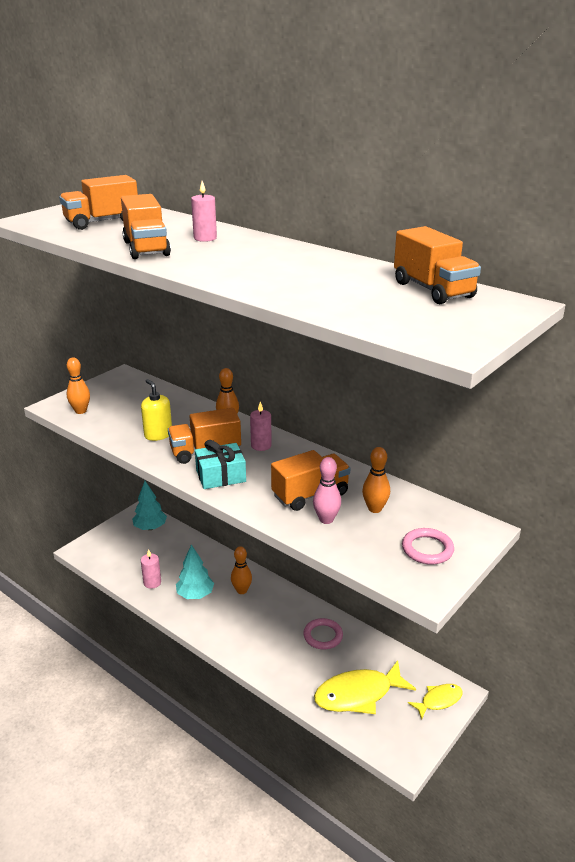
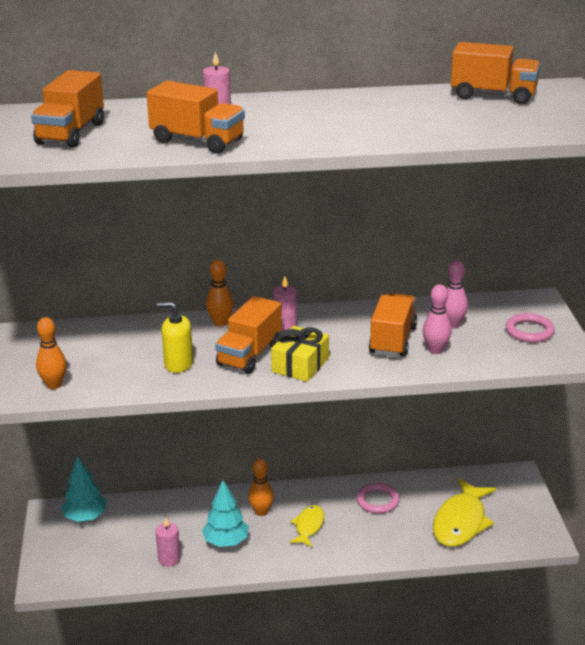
camera: 45 degrees left, 0 degrees up
(221, 476) = (300, 365): turquoise gift -> yellow gift
(375, 509) = (452, 324): orange bowling pin -> pink bowling pin
(438, 700) = (515, 488): yellow fish -> yellow fish (308, 526)

